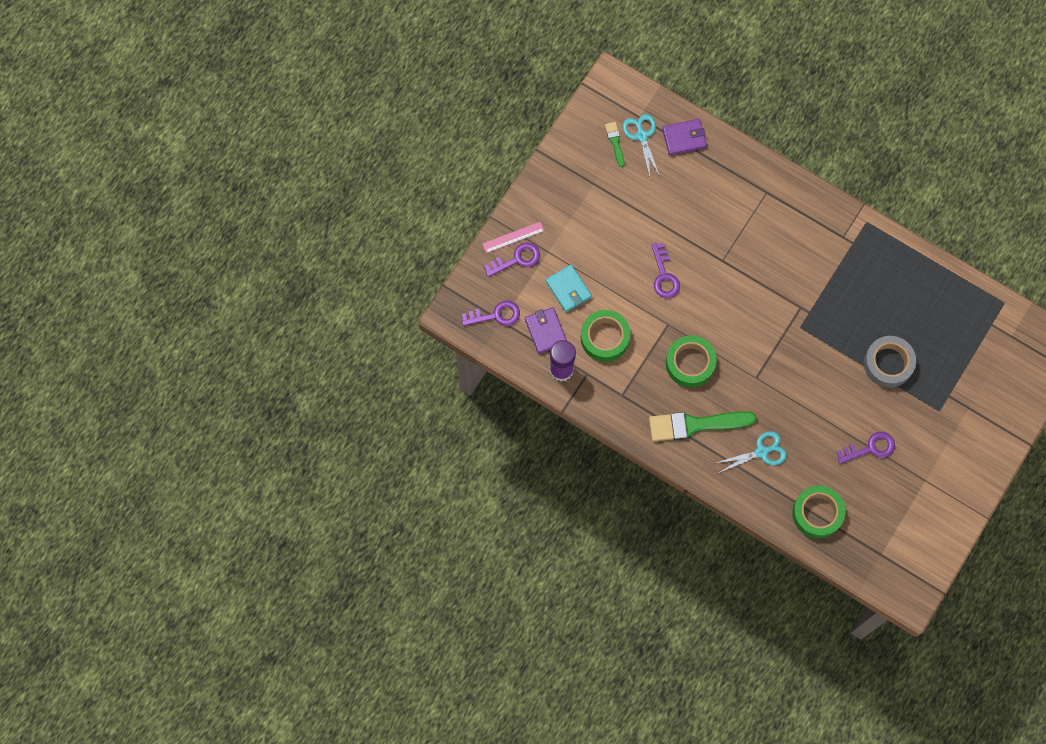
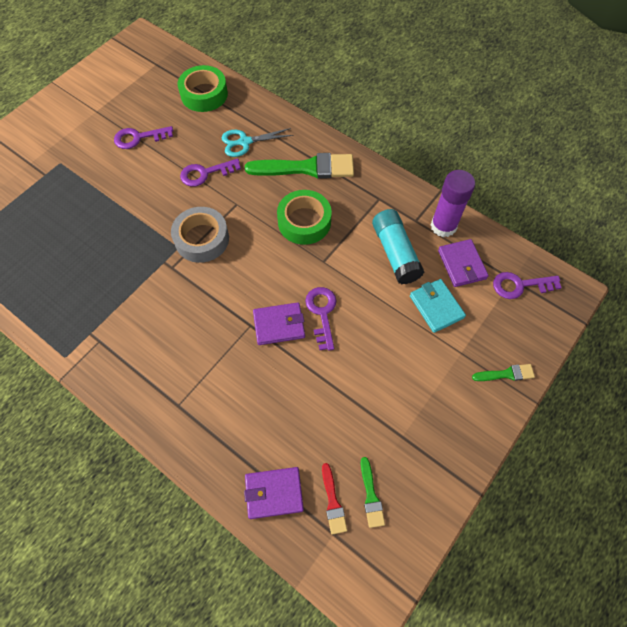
camera: 175 degrees left, 10 degrees down
(513, 237) = (506, 374): pink ruler -> green brush
(516, 259) = (500, 346): purple key -> purple key (205, 173)
(605, 338) = (395, 253): green tape -> turquoise glue stick
(642, 136) = (333, 502): turquoise scissors -> red brush
(699, 262) = (279, 325): none -> purple wallet
(888, 363) = (95, 206): grey tape -> grey tape (202, 239)

